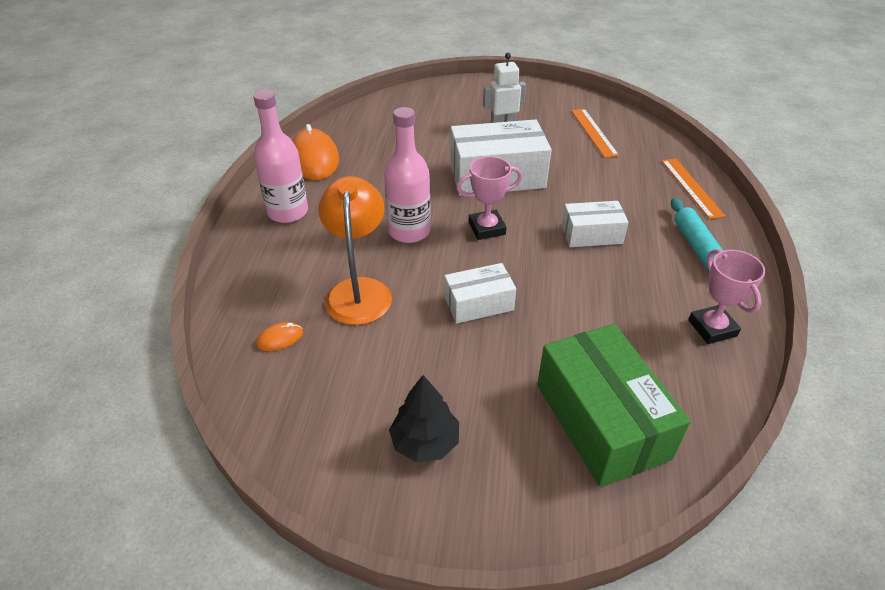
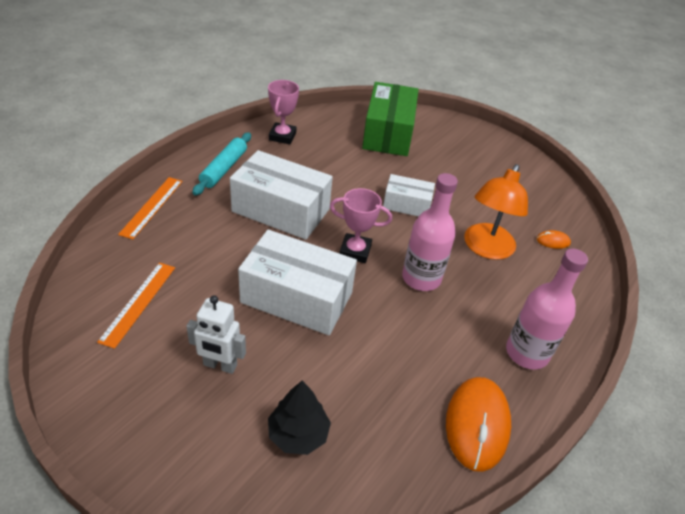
camera: 155 degrees left, 0 degrees up
(425, 442) = (483, 161): black tree -> black tree (298, 434)
(591, 234) = (281, 210): white box -> white box, size x1.78

